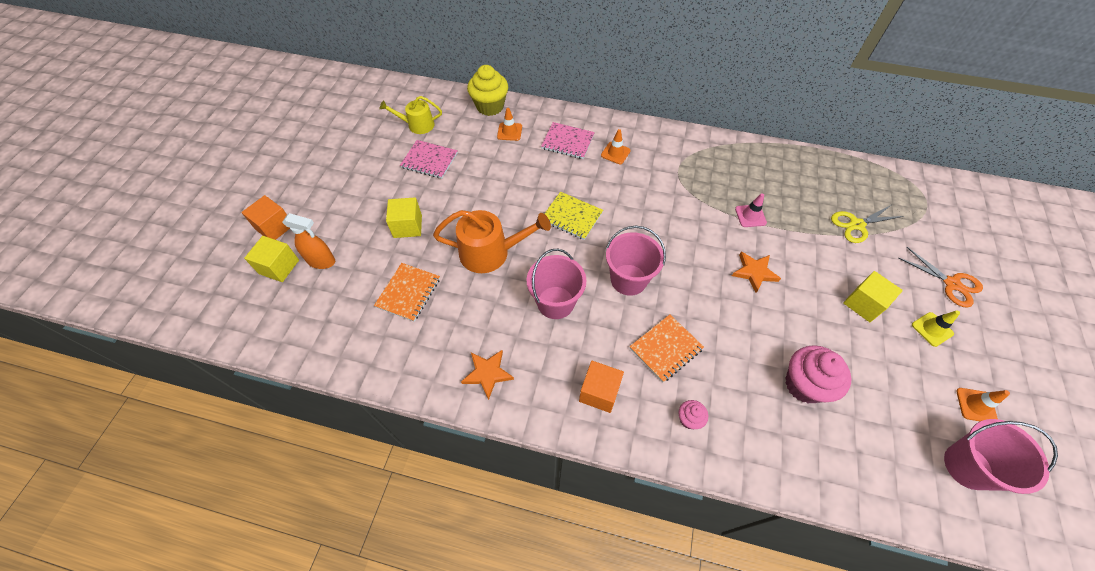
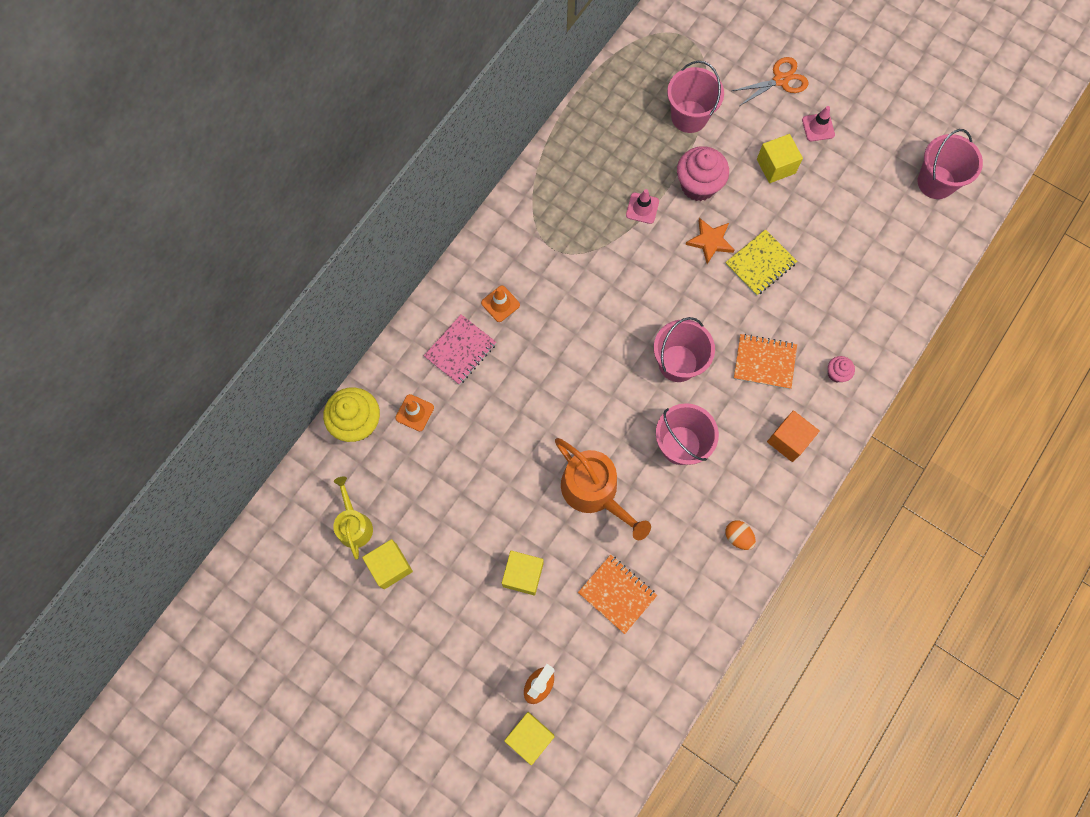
camera: 70 degrees left, 15 degrees up
(274, 227) = (465, 737): orange cube -> none
(393, 151) = (390, 566): none -> yellow cube
(417, 125) = (354, 525): yellow watering can -> yellow watering can turned 150 degrees clockwise
(429, 160) = (426, 524): pink notebook -> none
(487, 373) = (738, 537): orange star -> orange egg
(490, 252) = (594, 491): orange watering can -> orange watering can turned 120 degrees clockwise
(571, 217) = (576, 388): yellow notebook -> yellow notebook (760, 263)
(666, 348) = (764, 362): orange notebook -> orange notebook turned 60 degrees counterclockwise
(804, 385) = (835, 262): pink cupcake -> pink cupcake (698, 185)
(856, 225) = (689, 116): yellow scissors -> pink bucket
(932, 329) = (818, 127): yellow traffic cone -> pink traffic cone
(976, 405) = (892, 141): orange traffic cone -> none

